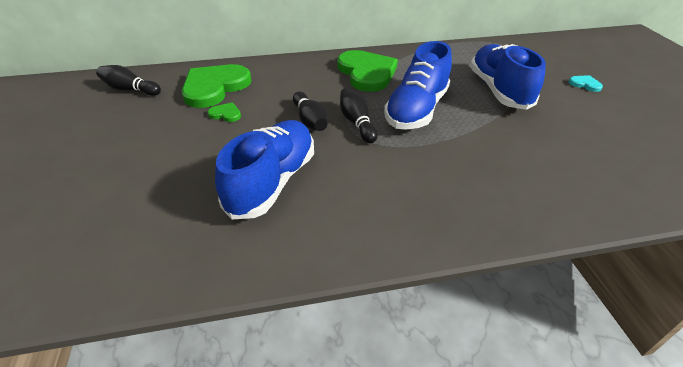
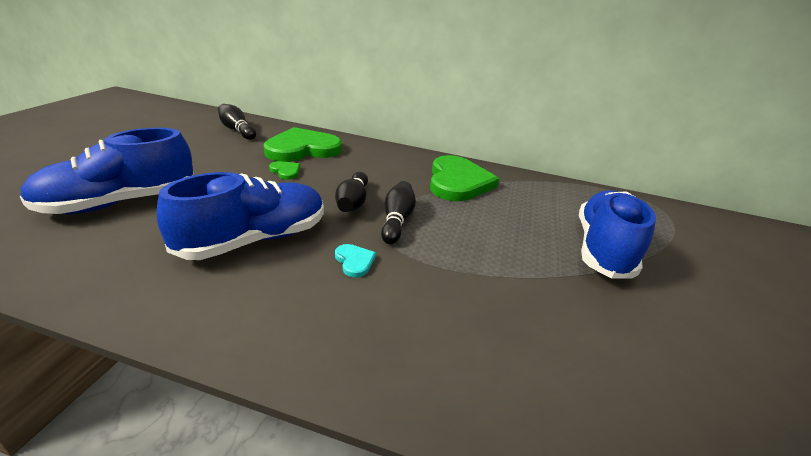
camera: 25 degrees right, 10 degrees down
(416, 110) = (475, 232): blue shoe -> blue shoe (120, 203)
(585, 84) = (743, 285): turquoise heart -> turquoise heart (354, 261)

